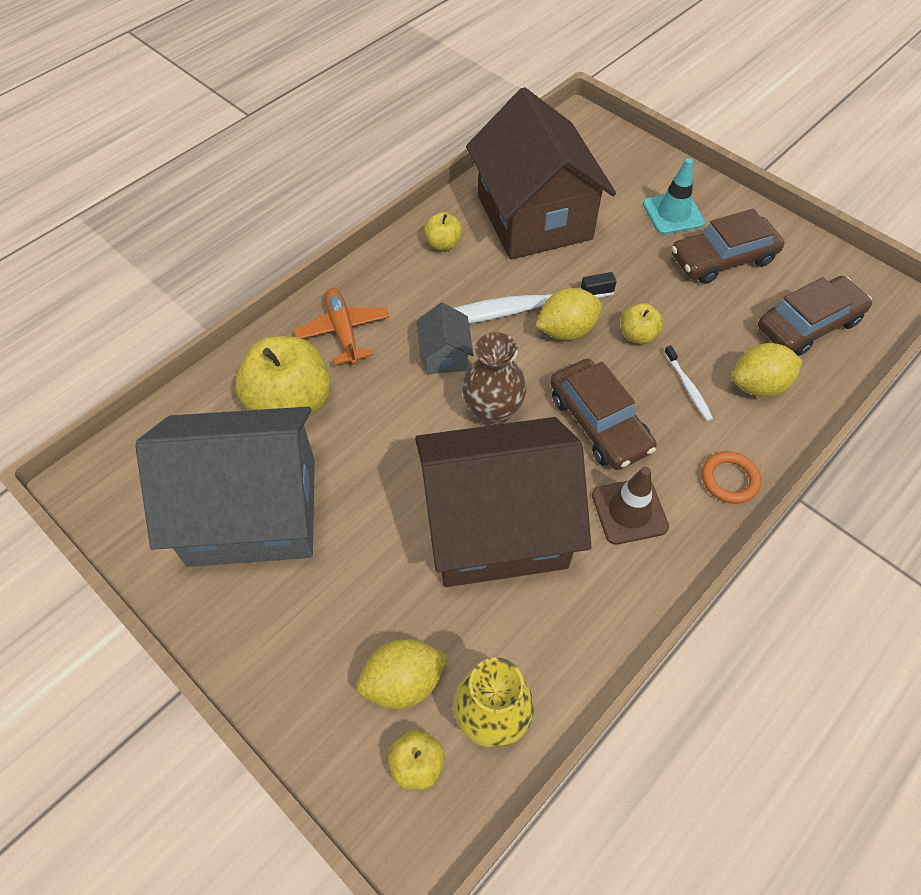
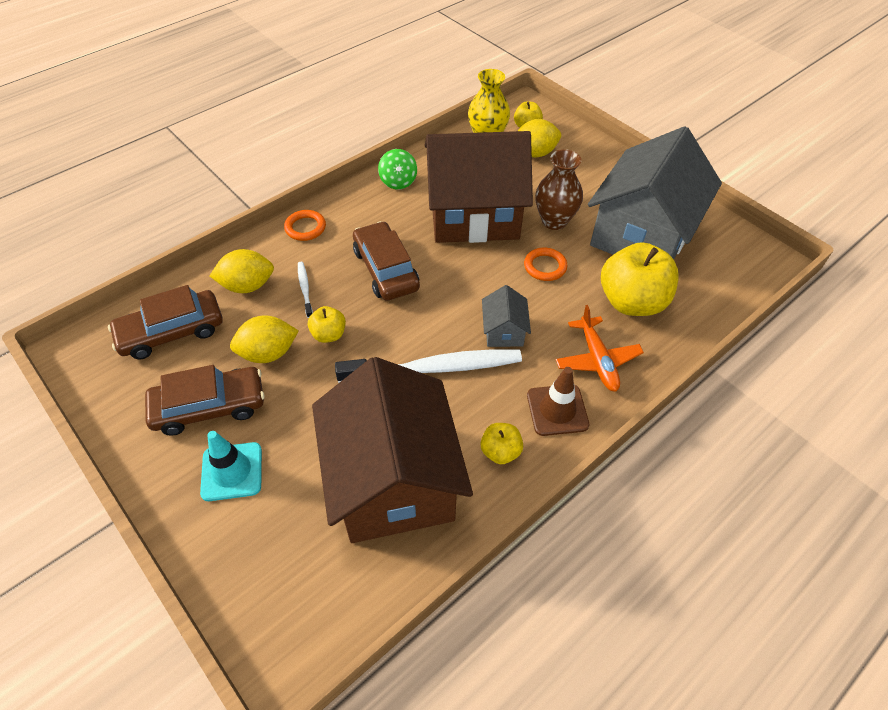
camera: 175 degrees left, 5 degrees down
(253, 511) = (642, 234): grey house -> grey house turned 60 degrees counterclockwise
(394, 444) = (545, 267): none -> orange ring
(492, 412) = (468, 283): brown vase -> brown vase (554, 221)
(566, 330) = (391, 344): yellow lemon -> yellow lemon (268, 353)
(625, 586) = (398, 181): none -> green spinning top
(629, 511) = (382, 216): brown traffic cone -> brown traffic cone (557, 410)

